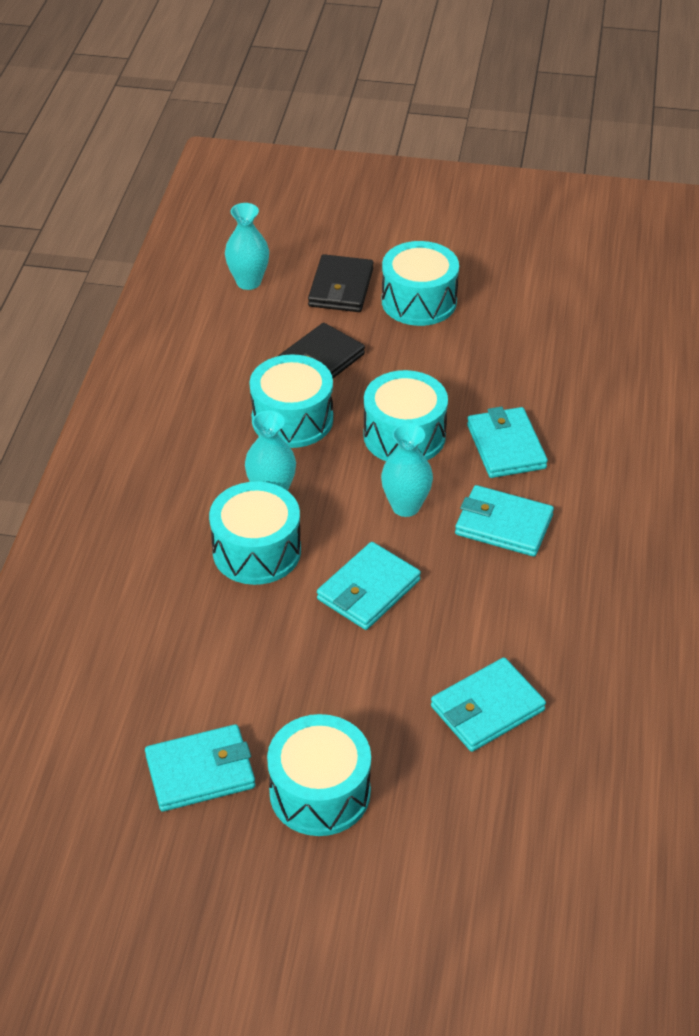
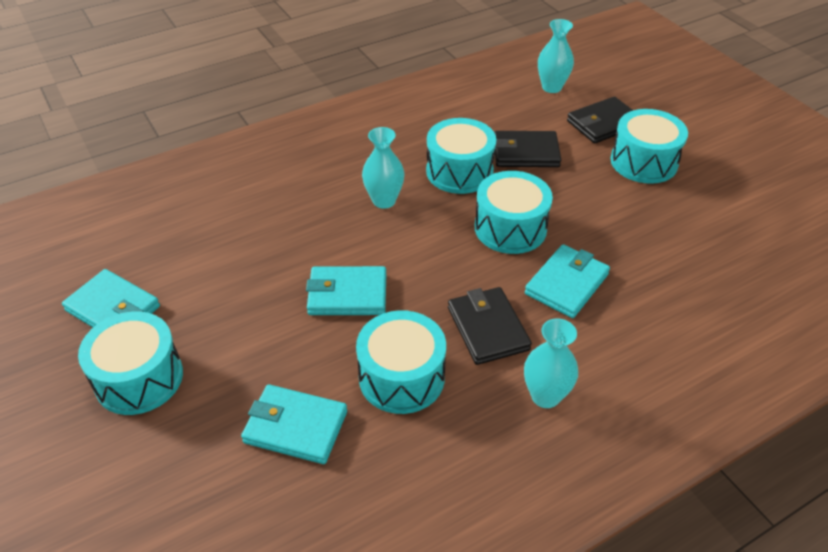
camera: 50 degrees right, 0 degrees up
(256, 551) = (327, 223): turquoise drum -> turquoise drum (401, 377)
(405, 506) = (445, 267): turquoise vase -> turquoise vase (545, 396)
(503, 525) = (488, 328): turquoise wallet -> black wallet

